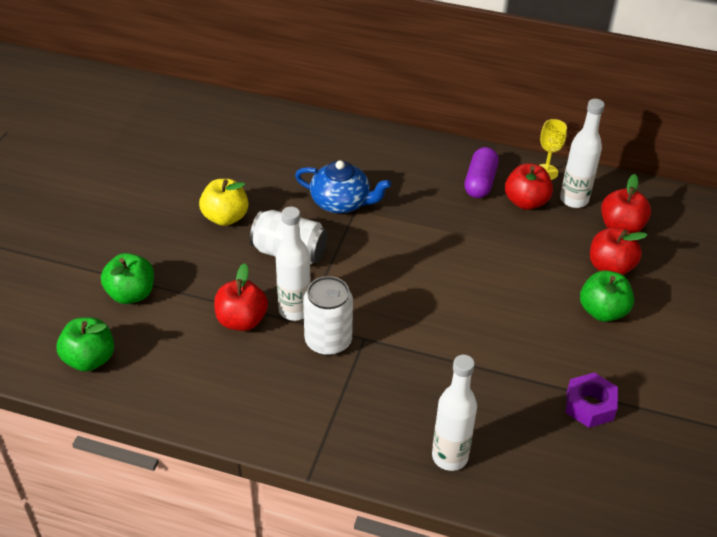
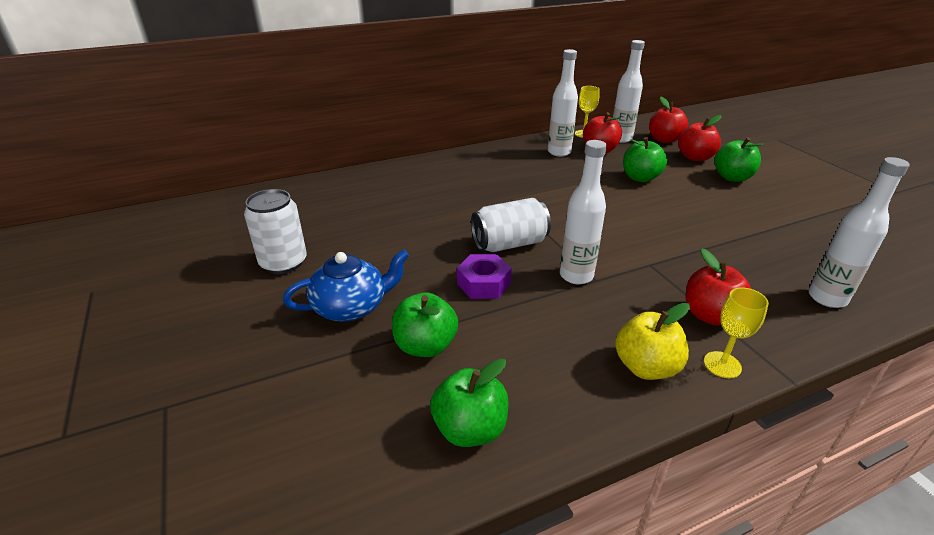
camera: 40 degrees left, 10 degrees down
(225, 217) = (423, 248): yellow apple -> yellow apple (646, 367)
(242, 320) = (551, 306): red apple -> red apple (710, 315)
(283, 435) = (722, 365): none -> yellow goblet
(328, 341) = (632, 280): white can -> white can (283, 263)
(341, 202) = (494, 199): blue teapot -> blue teapot (351, 307)
(480, 182) = (559, 152): purple capsule -> white bottle
(507, 256) = (640, 178): none -> green apple
(589, 405) = (819, 222): purple nut -> purple nut (483, 283)

